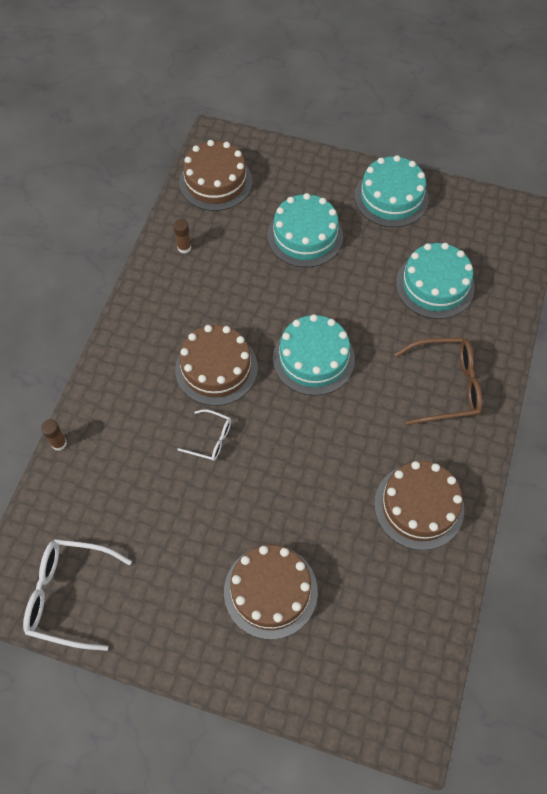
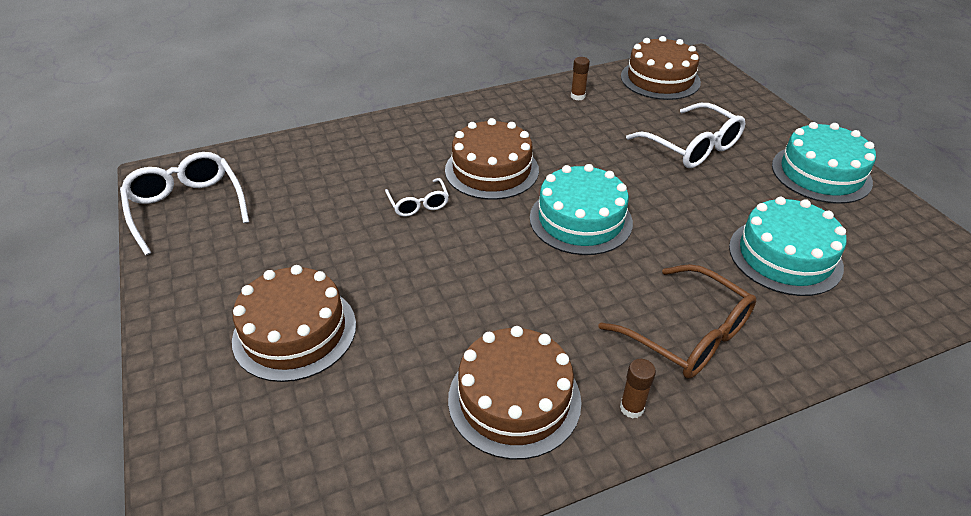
camera: 50 degrees right, 20 degrees down
(59, 443) = (325, 131): brown glue stick -> brown glue stick (632, 408)
(305, 236) = (692, 147): turquoise cake -> white glasses

